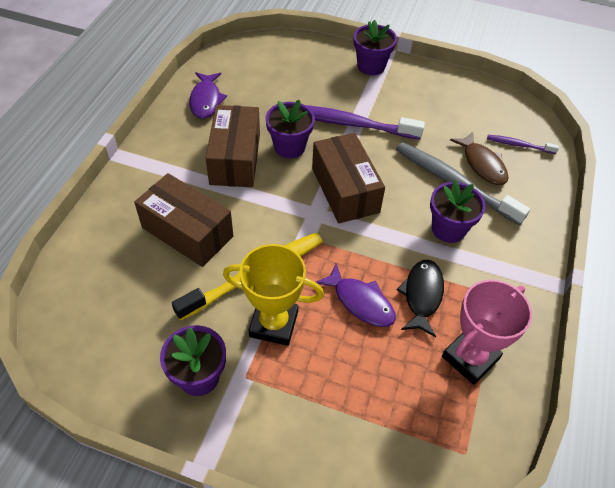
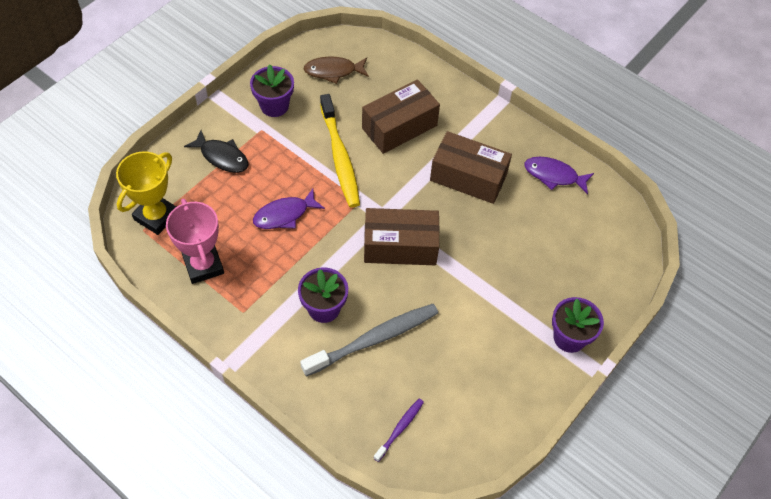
camera: 110 degrees right, 5 degrees up
(273, 324) = (293, 156): yellow trophy -> yellow trophy (156, 216)
(289, 147) = (469, 222): purple flower pot -> none
(350, 124) = (484, 282): purple toothbrush -> none
(422, 295) = (270, 258): black fish -> black fish (222, 157)
(482, 164) = (387, 377): brown fish -> brown fish (333, 71)

